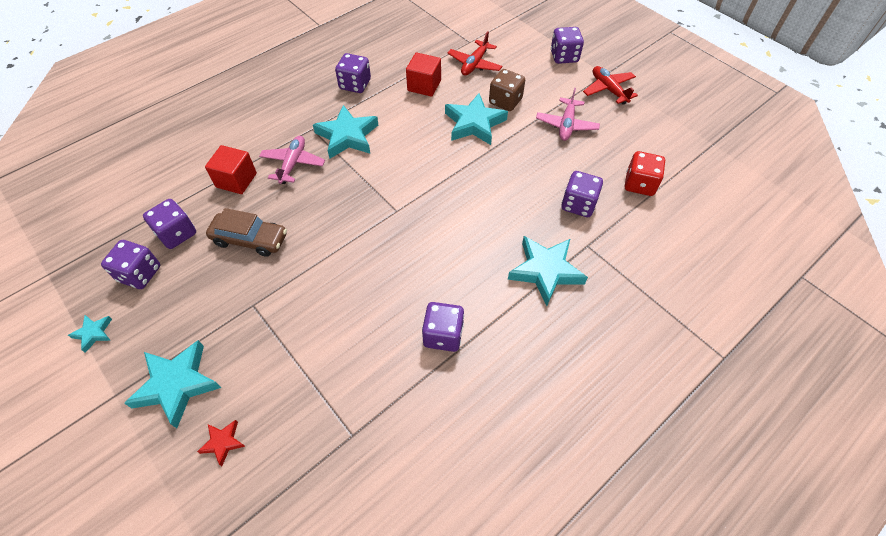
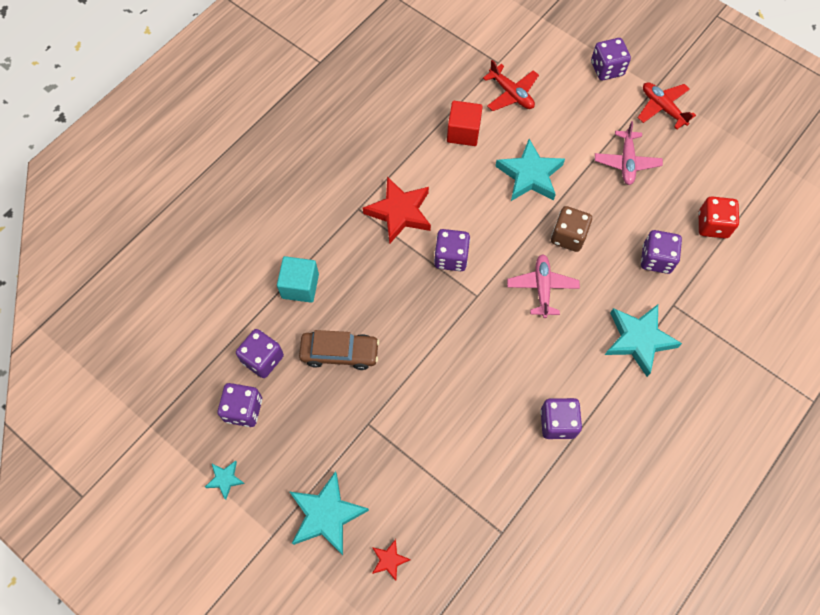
camera: 10 degrees left, 10 degrees up
(236, 180) = (300, 286): red cube -> turquoise cube
(293, 164) = (353, 256): pink plane -> pink plane (542, 288)
(347, 136) = (399, 212): turquoise star -> red star
(355, 84) = (387, 142): purple dice -> purple dice (451, 257)
(474, 64) = (511, 94): red plane -> red plane turned 60 degrees counterclockwise
(505, 101) = (556, 140): brown dice -> brown dice (568, 236)

